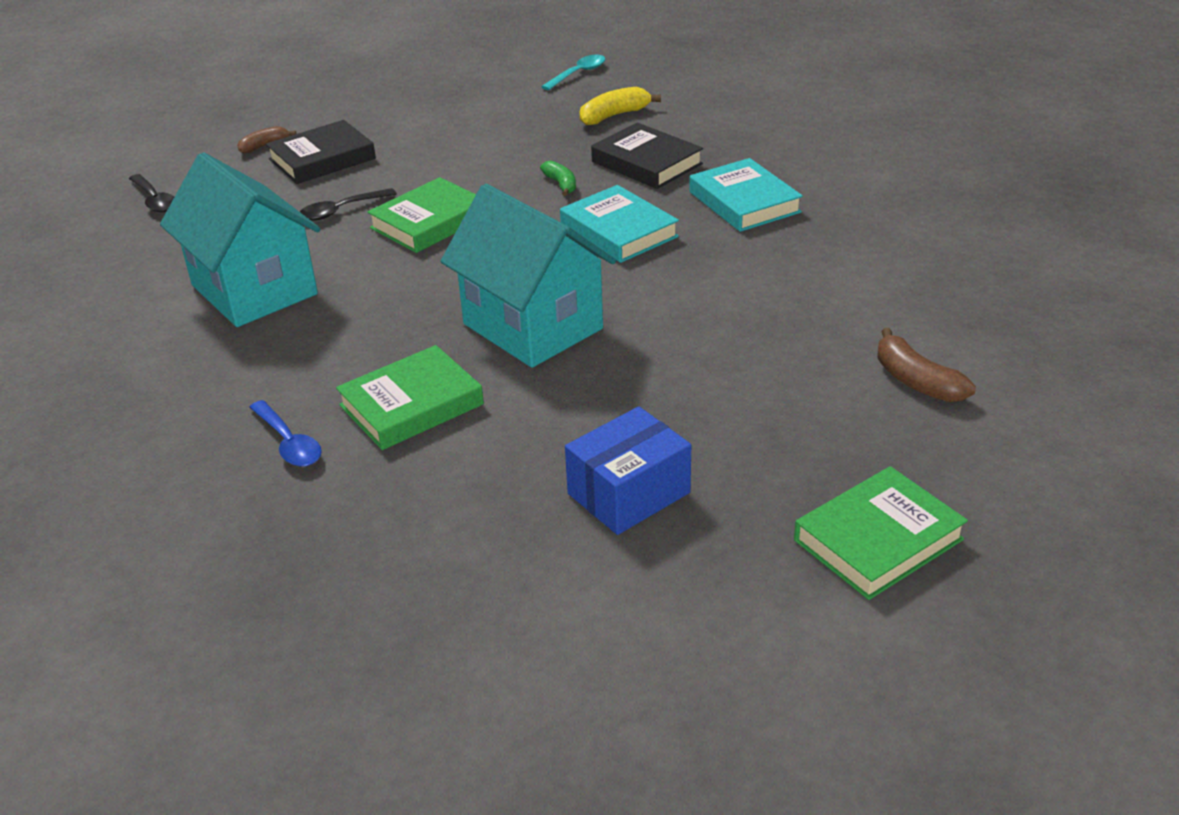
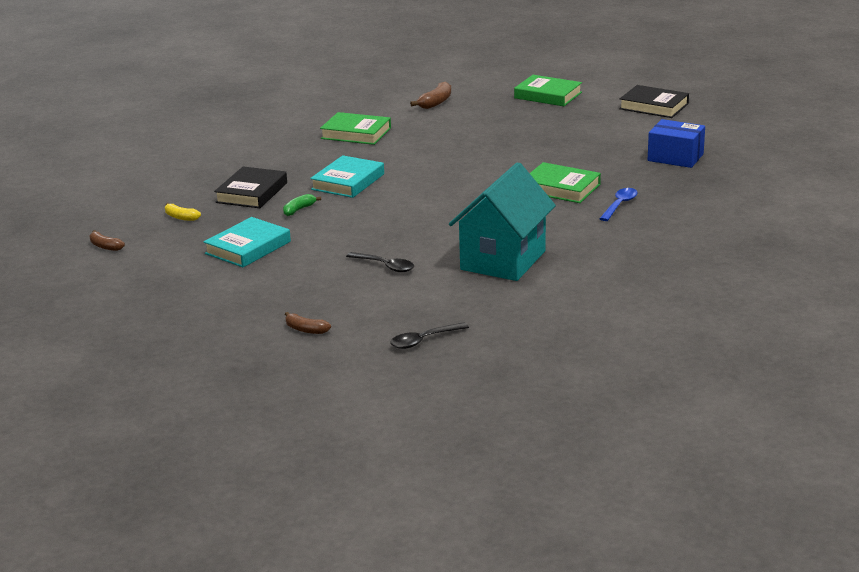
camera: 115 degrees left, 10 degrees down
(154, 200) = (424, 340): black spoon -> black spoon turned 150 degrees counterclockwise
(322, 159) = (313, 298): black book -> black book (654, 106)
(429, 222) = (379, 234): green book -> green book (356, 133)
(533, 326) = (466, 179): turquoise house -> none
(578, 74) = (105, 246): turquoise spoon -> brown banana
(614, 115) = (180, 217): yellow banana -> yellow banana, size x0.66
(629, 493) = (570, 135): blue box -> blue box (675, 157)
(744, 202) = (288, 159): turquoise book -> turquoise book (248, 248)

